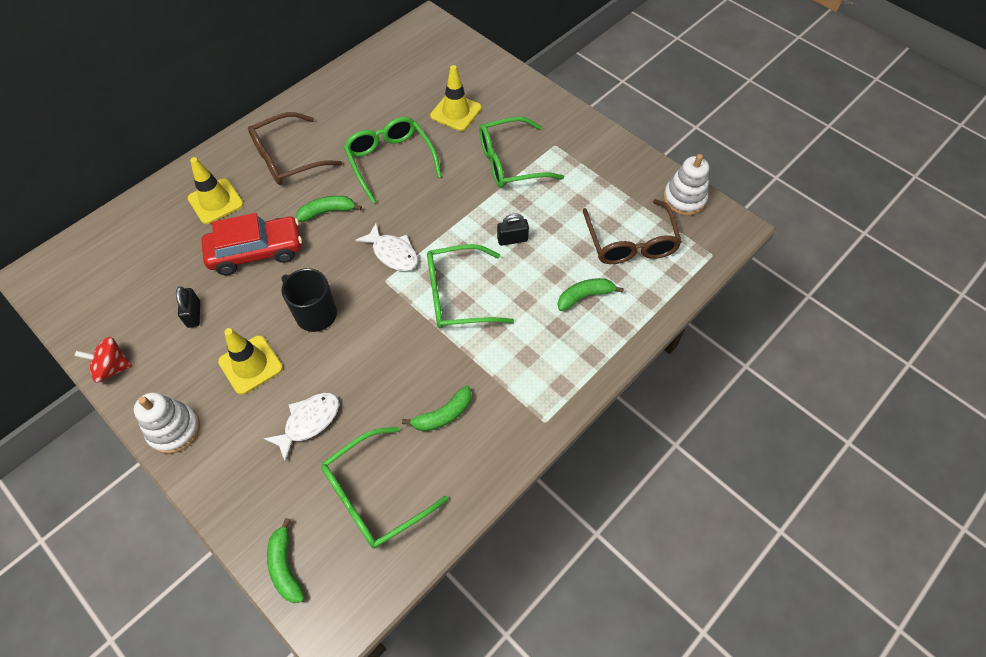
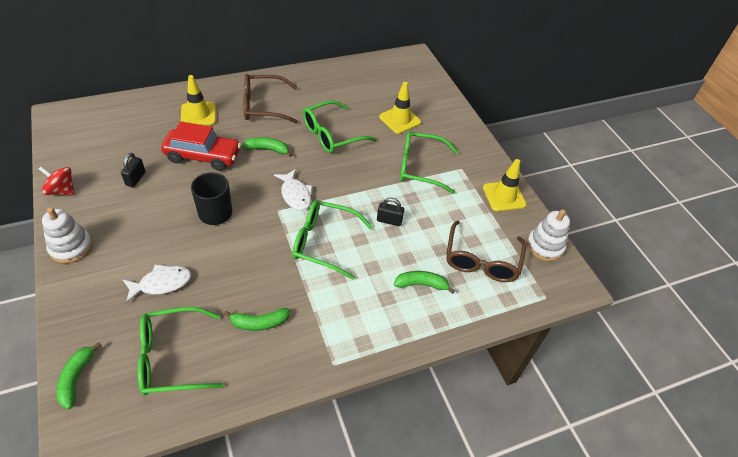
camera: 20 degrees right, 10 degrees down
(250, 365) = (149, 227): yellow traffic cone -> yellow traffic cone (504, 196)
(391, 162) = (332, 134): green glasses -> green glasses turned 120 degrees counterclockwise

